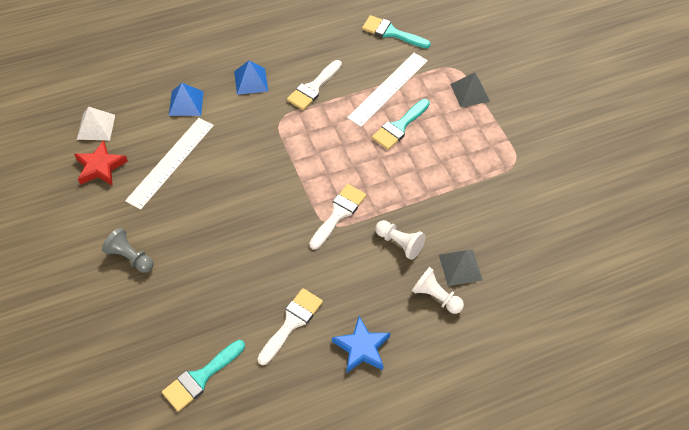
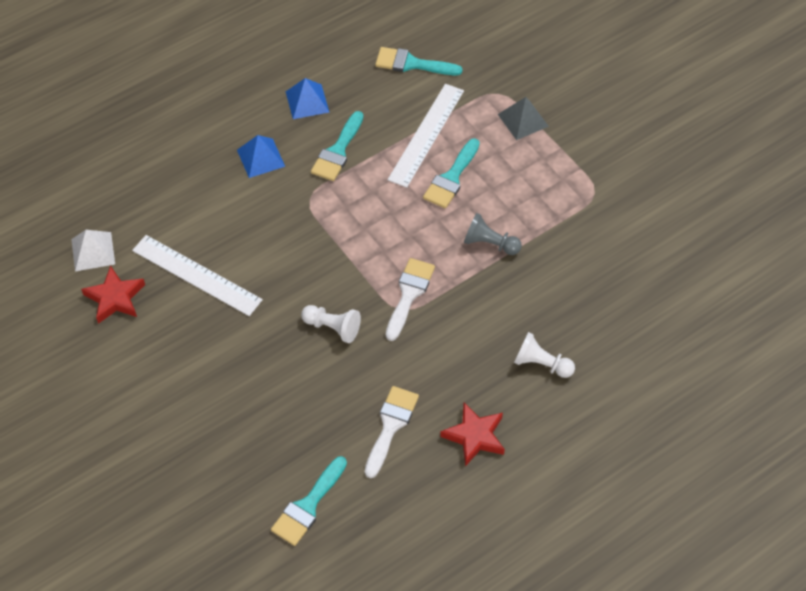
camera: 10 degrees left, 0 degrees up
(130, 257) = (186, 394): grey pawn -> grey pawn (490, 243)
(171, 162) = (196, 275): white ruler -> white ruler turned 75 degrees counterclockwise
(186, 103) = (191, 200): blue pyramid -> blue pyramid (307, 101)
(313, 88) = (338, 151): white brush -> turquoise brush
(361, 348) = (474, 436): blue star -> red star
(399, 243) = (486, 313): white pawn -> white pawn (332, 328)
(460, 267) = (560, 325): grey pyramid -> none

